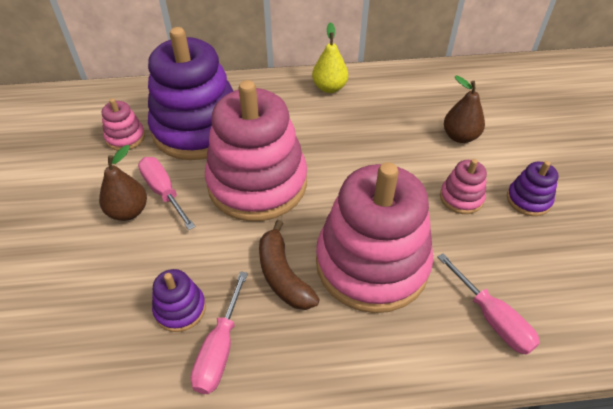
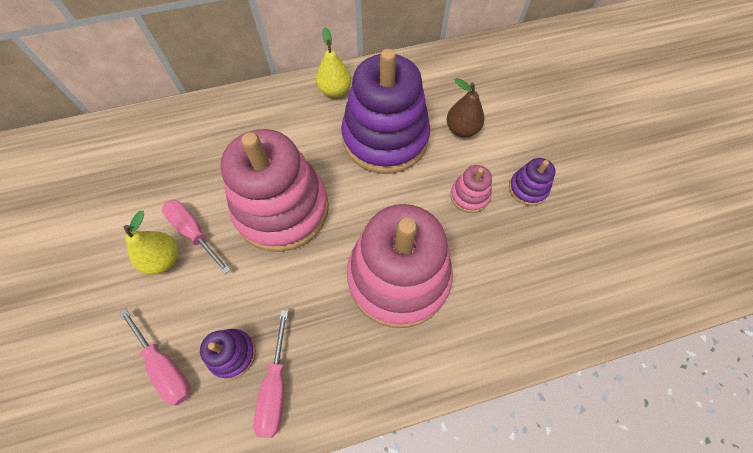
camera: 10 degrees left, 15 degrees up
(125, 137) = (144, 176): pink stacking toy -> none
(128, 211) = (164, 259): brown pear -> yellow pear
(198, 129) = (214, 156): purple stacking toy -> purple stacking toy (385, 138)
(283, 275) = (320, 303): brown banana -> none
(491, 318) = (506, 313): pink screwdriver -> pink screwdriver (165, 366)

